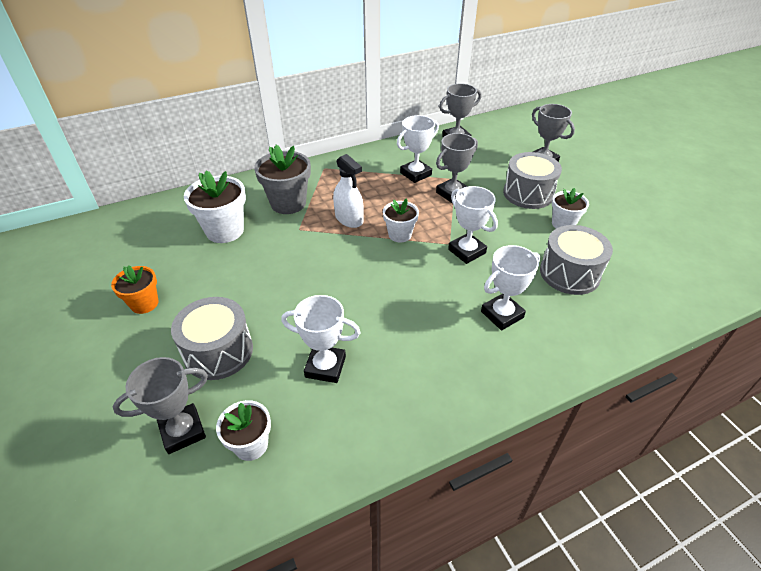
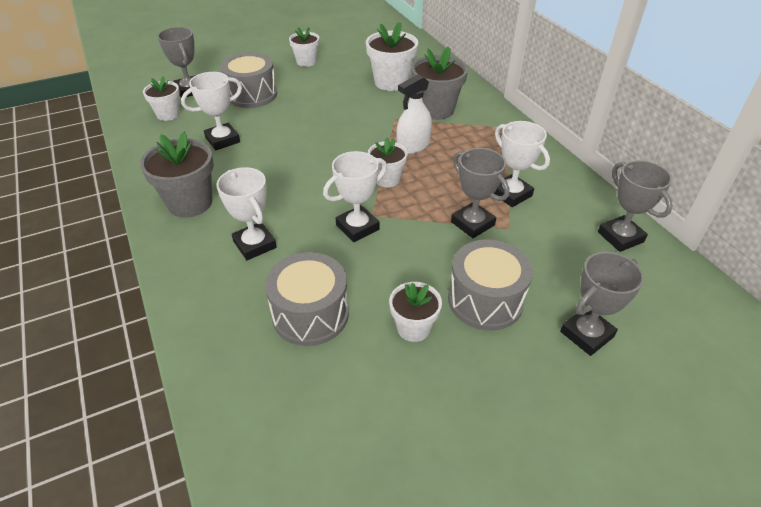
camera: 90 degrees right, 0 degrees up
(144, 303) = (306, 62): orange flower pot -> white flower pot
(325, 367) = (222, 140): white trophy -> white trophy turned 45 degrees clockwise
(449, 377) = (190, 203): none -> grey flower pot

